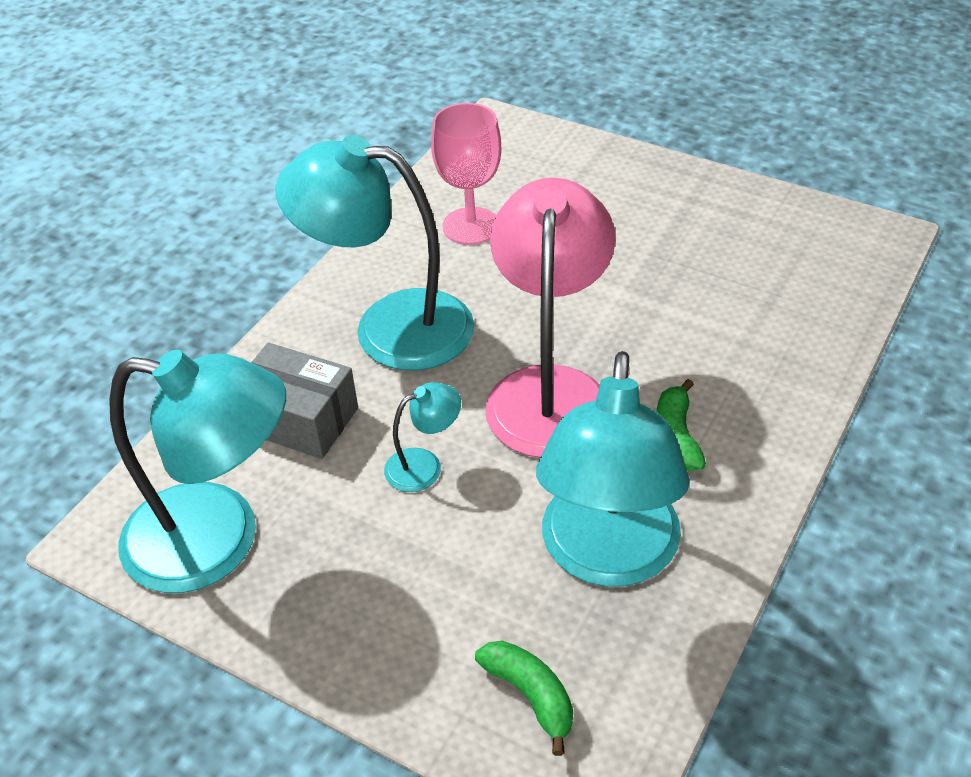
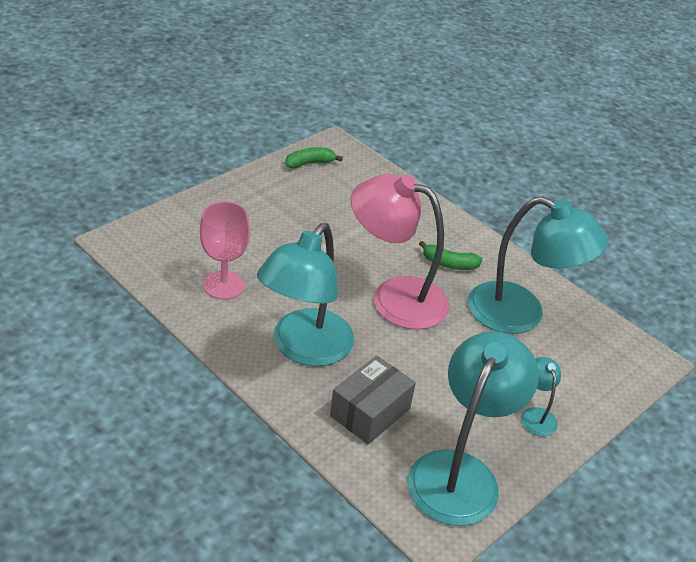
camera: 80 degrees left, 5 degrees down
(424, 465) = (433, 364): turquoise lamp -> turquoise lamp (536, 415)
(530, 696) = (598, 367): green banana -> green banana (310, 163)

